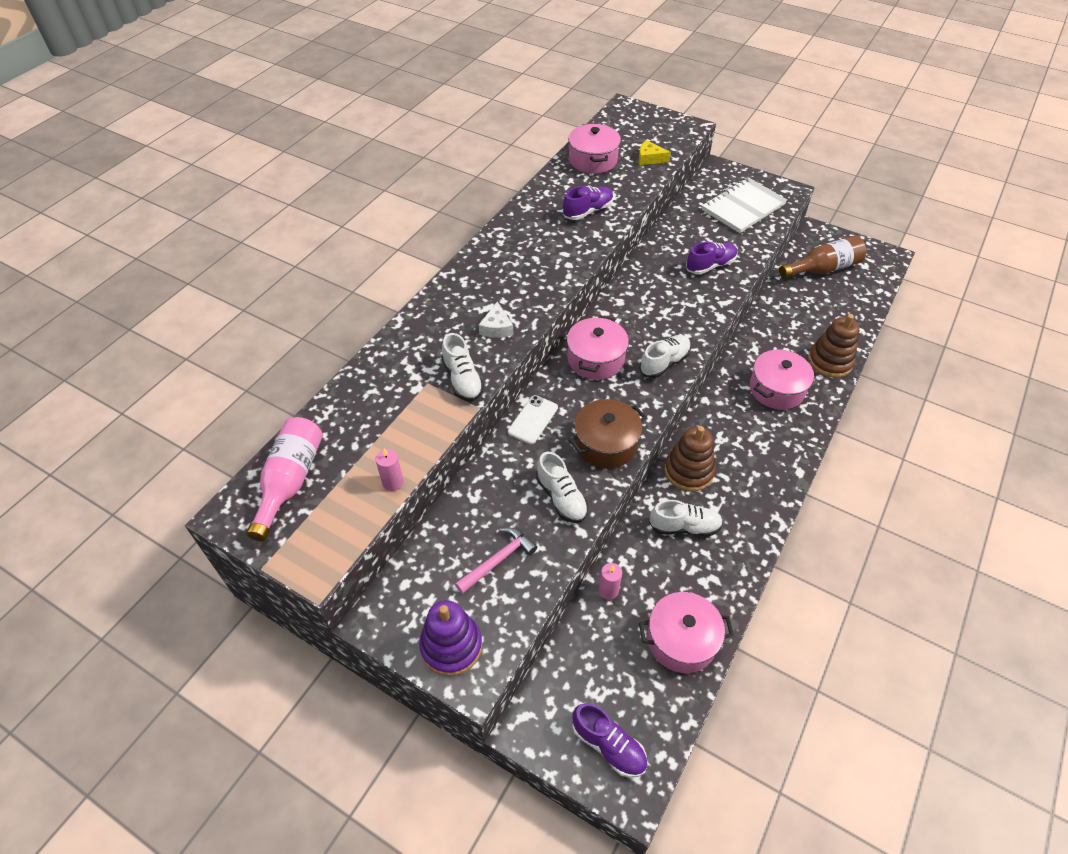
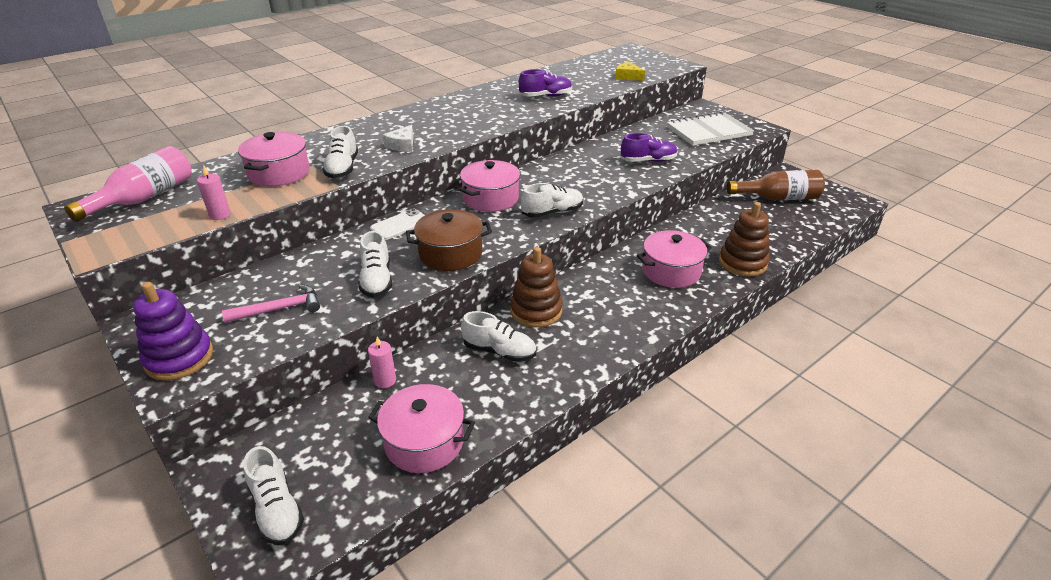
camera: 20 degrees right, 15 degrees down
(593, 160) = (576, 71): pink pot -> pink pot (279, 173)
(608, 745) = (277, 509): purple shoe -> white shoe

